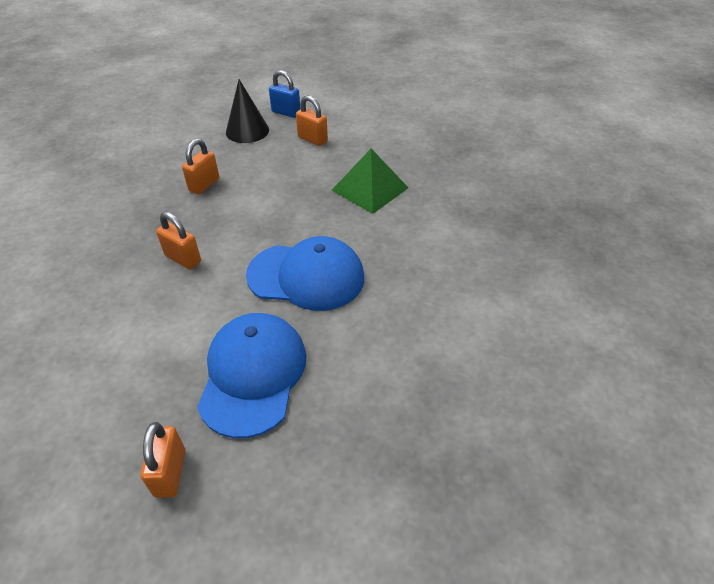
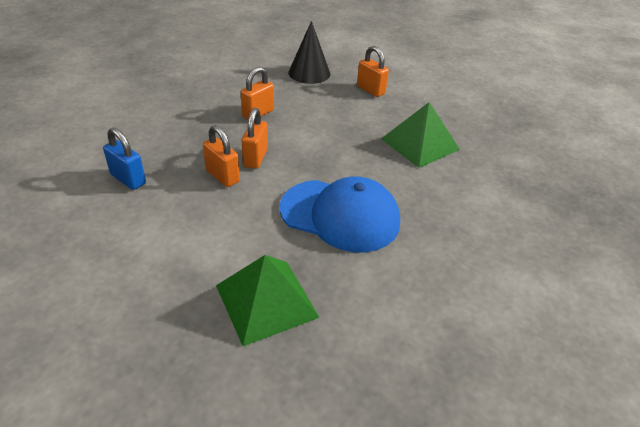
camera: 10 degrees right, 5 degrees down
(170, 472) = (160, 383): orange padlock -> orange padlock (255, 158)
(253, 375) = (266, 301): blue cap -> green pyramid
(286, 112) = (349, 63): blue padlock -> blue padlock (128, 179)

